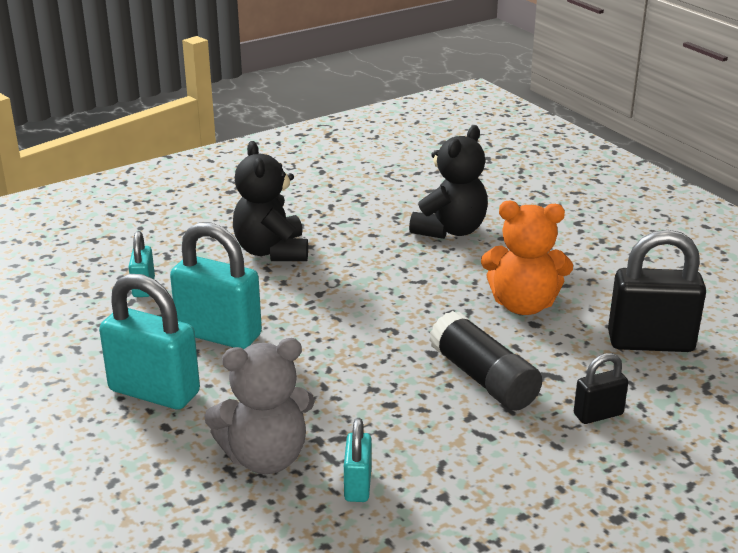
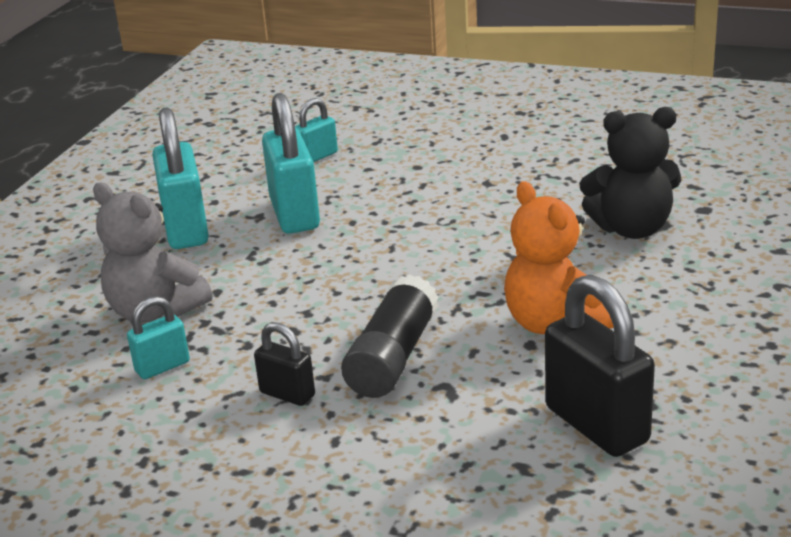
camera: 55 degrees right, 0 degrees up
(272, 251) = (451, 174): black teddy bear -> none
(598, 414) = (415, 444): black padlock -> black padlock (287, 394)

